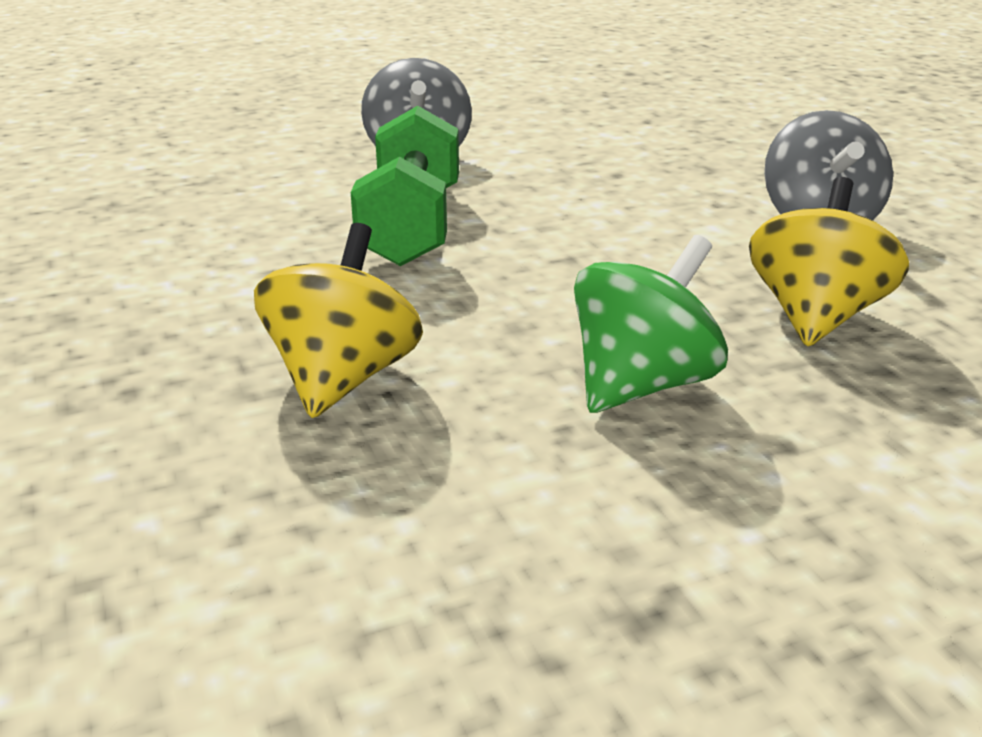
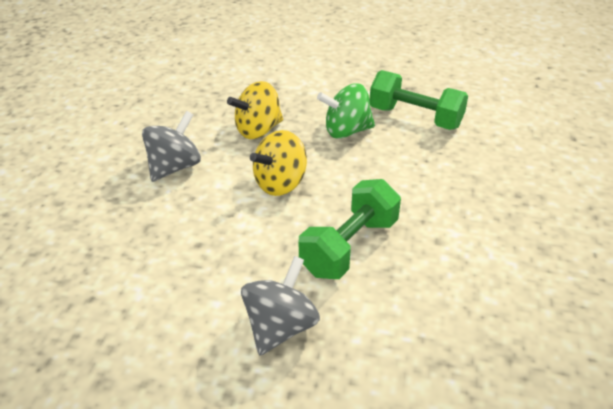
camera: 145 degrees left, 10 degrees up
(343, 378) = (439, 170): yellow spinning top -> yellow spinning top (280, 184)
(516, 495) = (415, 117): none -> green dumbbell

